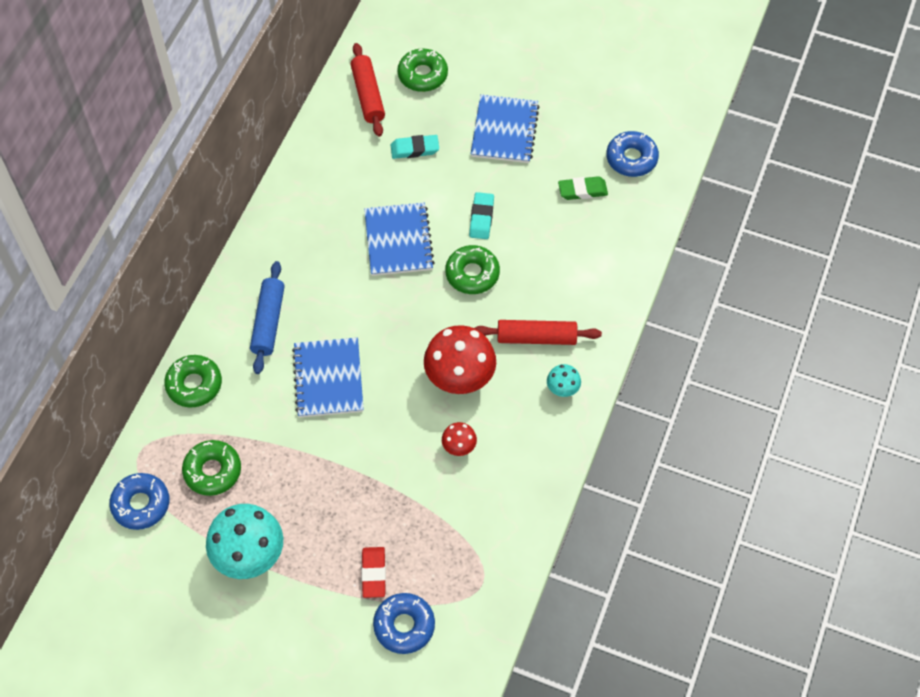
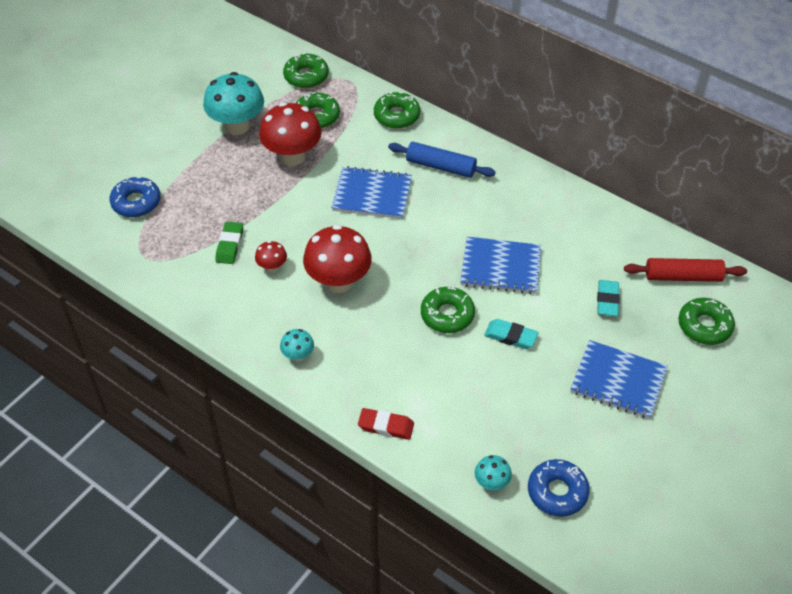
camera: 105 degrees right, 10 degrees down
(141, 504) = (306, 76): blue donut -> green donut
(287, 477) = (292, 156): none -> red mushroom
(374, 573) = (187, 192): red eraser -> red eraser (386, 426)
(536, 338) = (360, 349): red rolling pin -> none
(582, 190) = (524, 432): green eraser -> green eraser (230, 245)
(640, 205) = (491, 483): none -> turquoise mushroom

